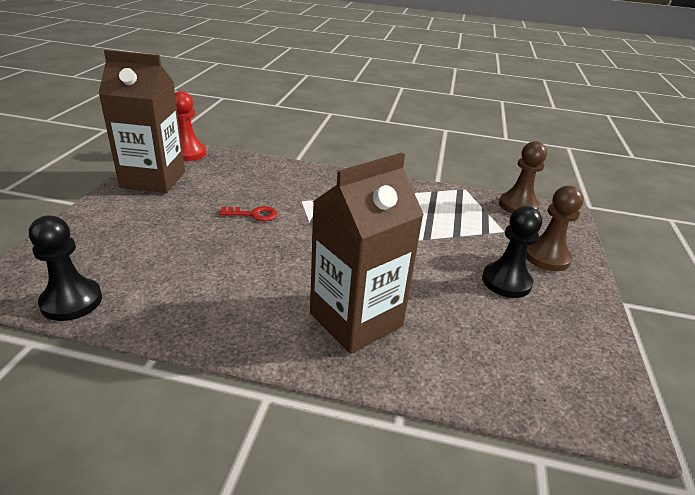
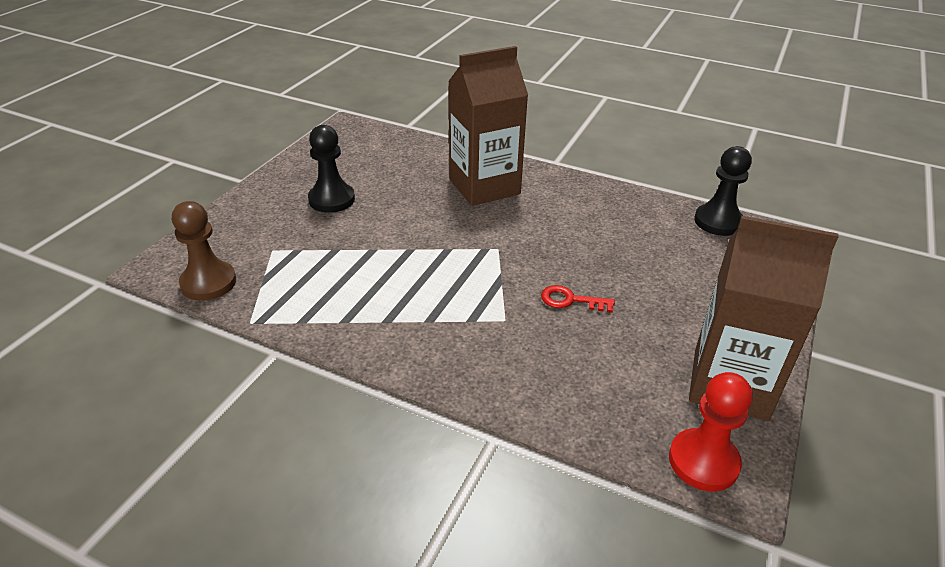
camera: 165 degrees left, 5 degrees up
(546, 257) = (263, 216): brown pawn -> none

